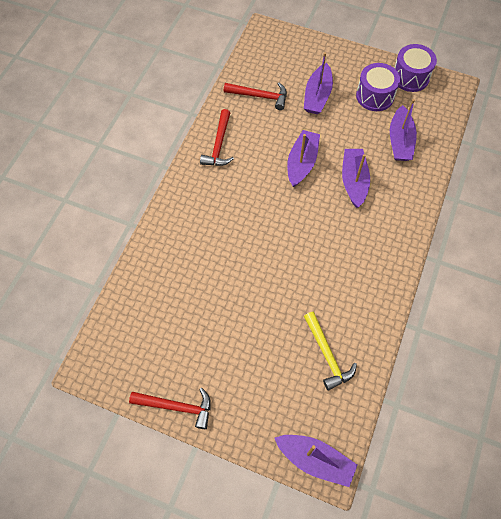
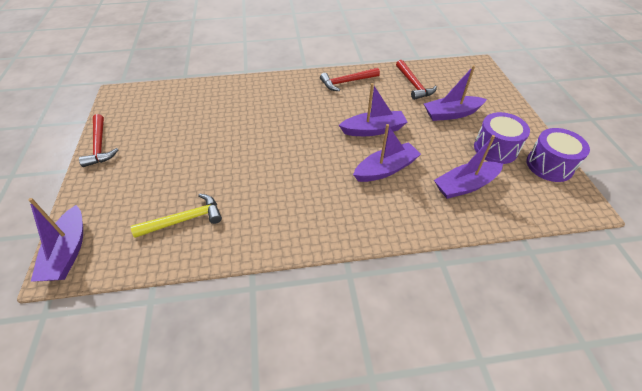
camera: 60 degrees right, 15 degrees down
(327, 355) = (184, 219): yellow hammer -> yellow hammer turned 150 degrees counterclockwise

